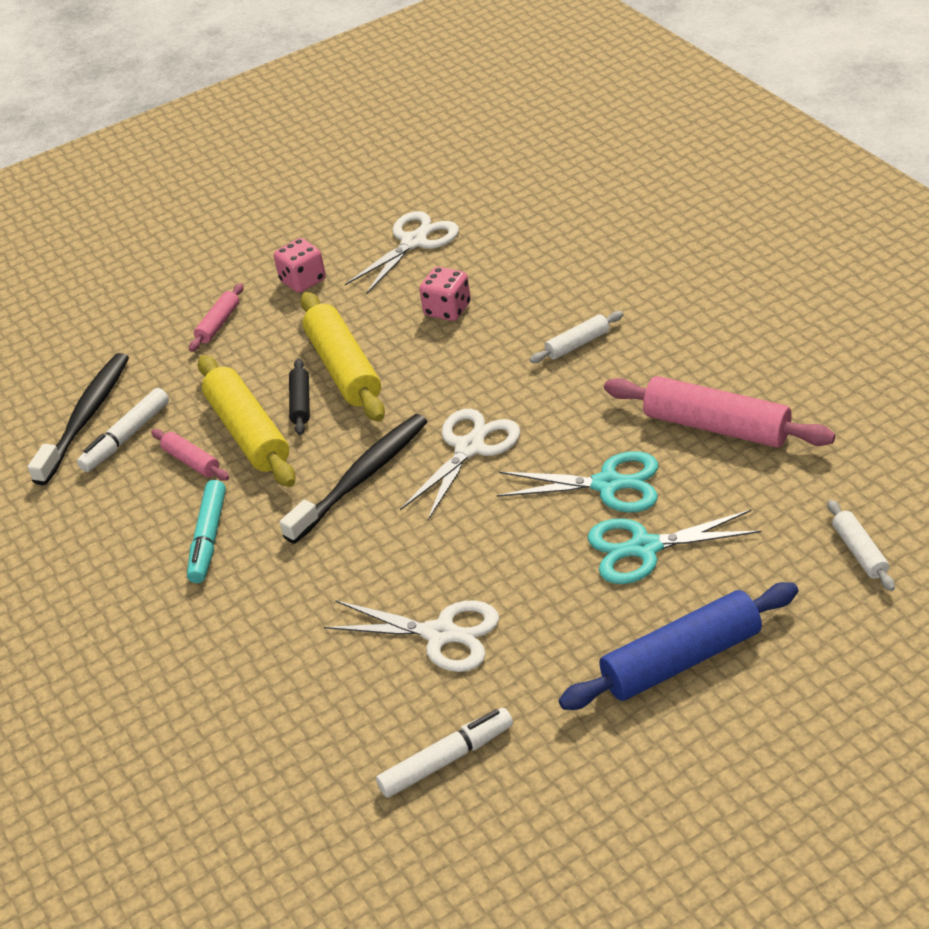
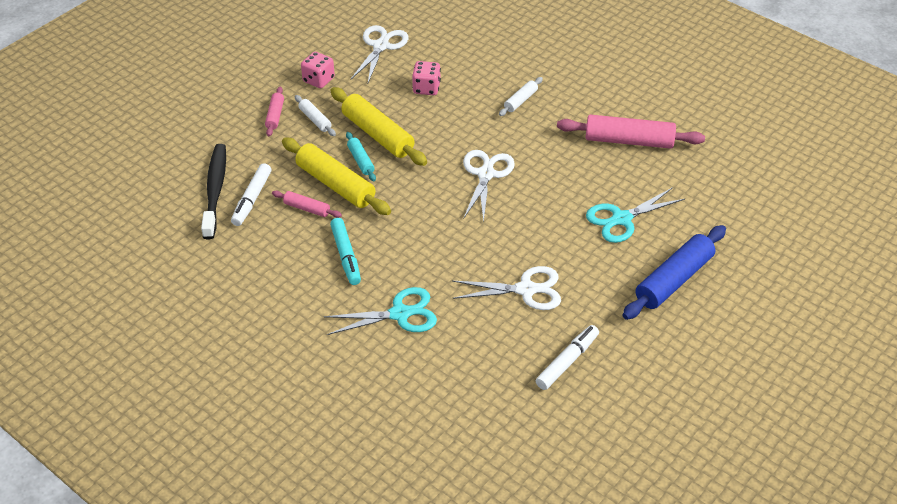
camera: 25 degrees left, 5 degrees up
(301, 403) = (361, 161): black rolling pin -> turquoise rolling pin
(361, 478) = (426, 203): black toothbrush -> none
(608, 485) = (582, 184): turquoise scissors -> turquoise scissors (400, 314)
(859, 552) = (742, 202): white rolling pin -> white rolling pin (315, 120)

